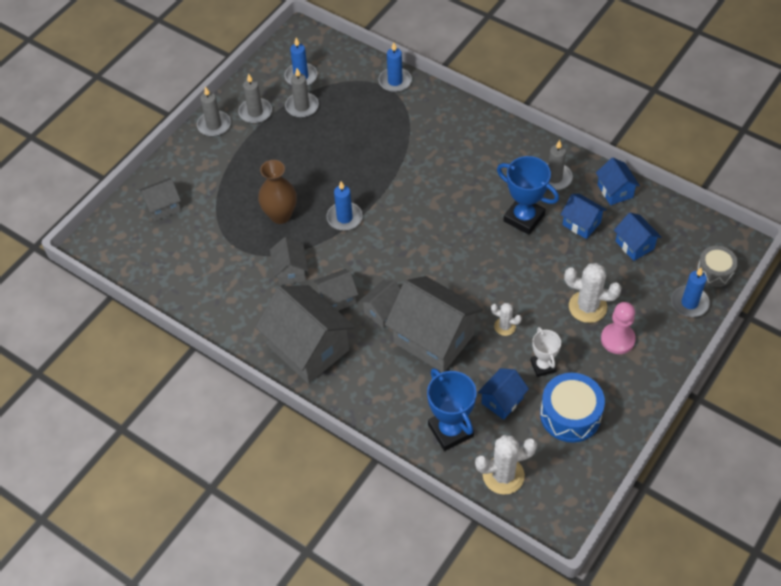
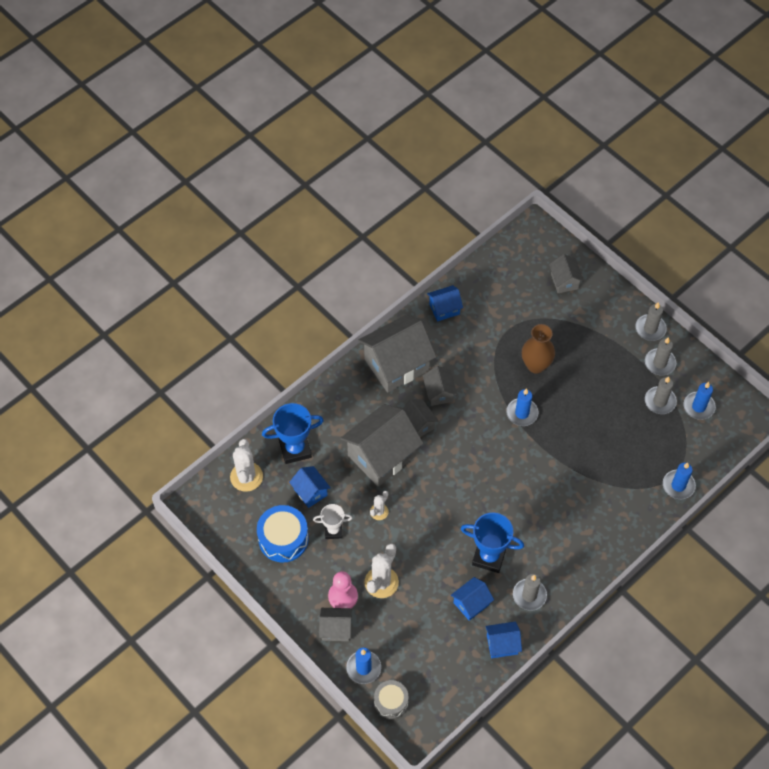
camera: 100 degrees right, 5 degrees up
(290, 271) = (475, 364): grey house -> grey house (336, 629)
(524, 218) = (489, 557): blue trophy -> blue trophy turned 60 degrees clockwise
(634, 245) = (436, 642): blue house -> blue house (444, 309)

